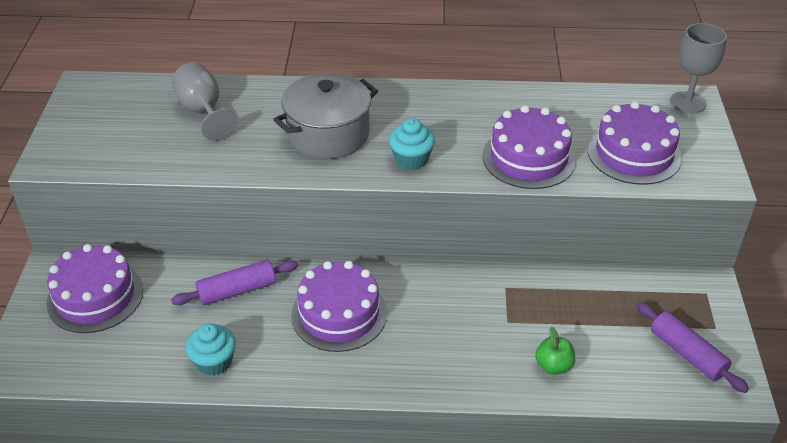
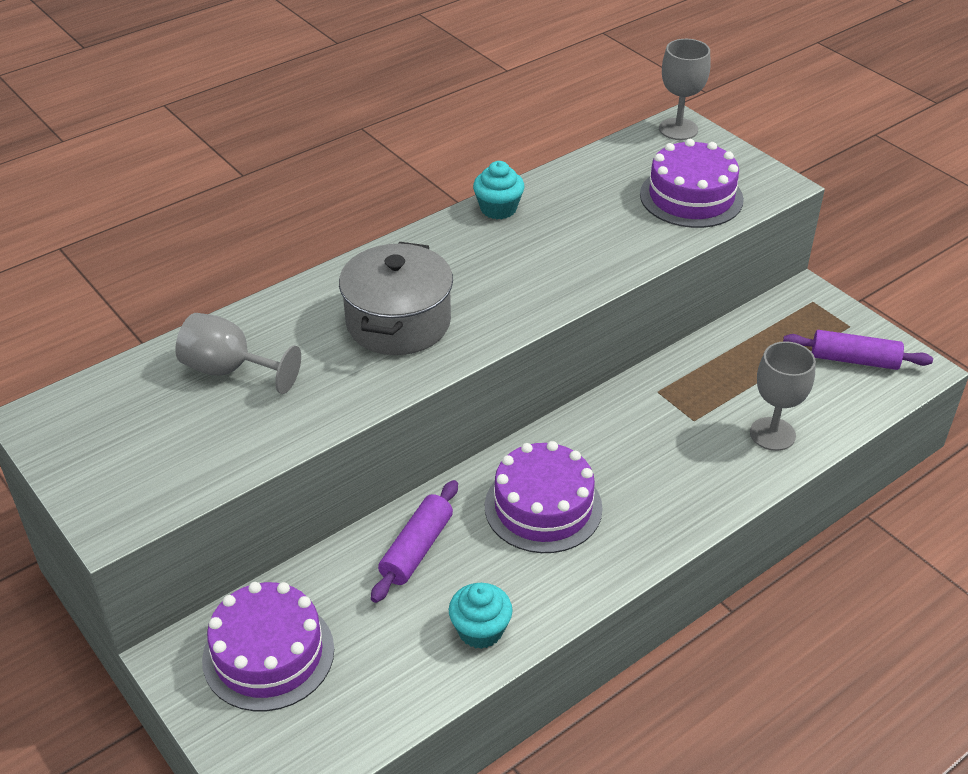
camera: 40 degrees left, 0 degrees up
(411, 159) = (510, 303): turquoise cupcake -> turquoise cupcake (498, 209)
(529, 158) = (611, 246): purple cake -> none
(553, 366) = (772, 434): green apple -> grey goblet

